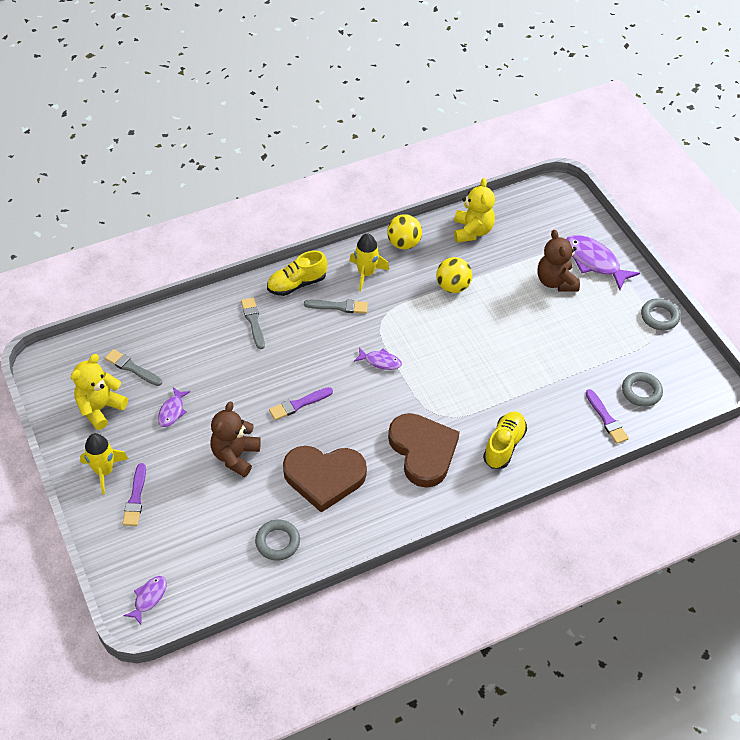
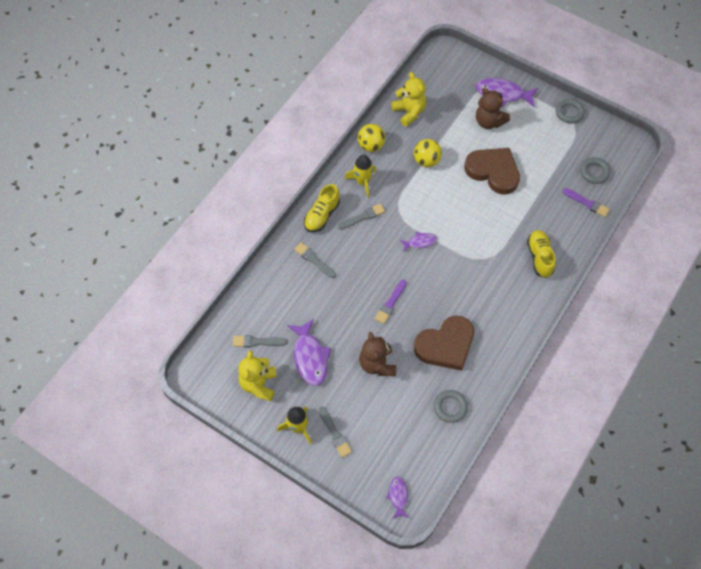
camera: 30 degrees left, 10 degrees up
(135, 498) = (335, 433): purple brush -> grey brush
(172, 411) = (310, 357): purple fish -> purple fish, size x1.83
(423, 451) = (493, 290): brown heart -> brown heart (493, 171)

